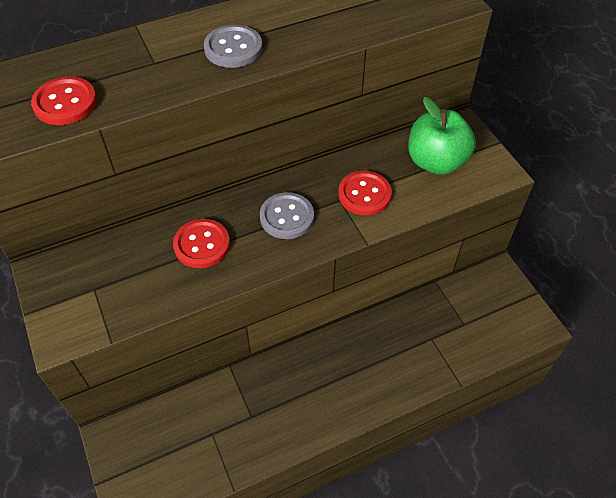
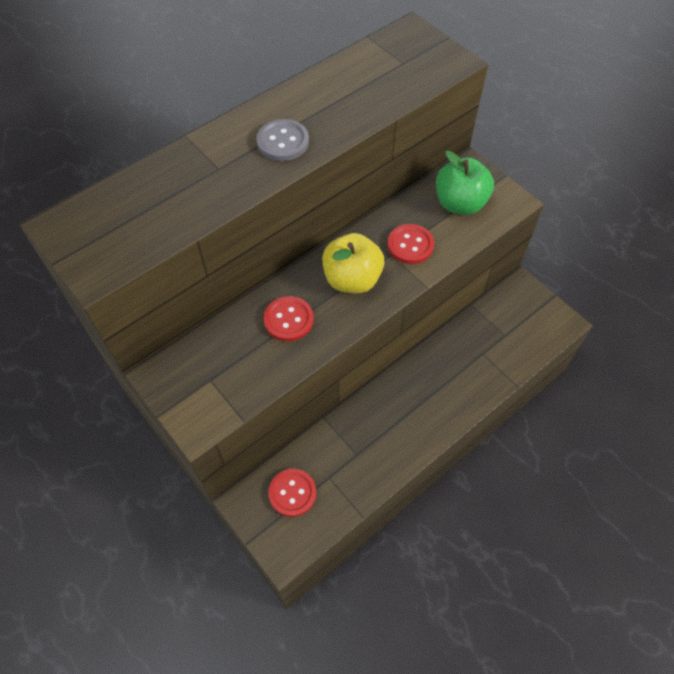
camera: 15 degrees left, 5 degrees up
(65, 103) = (155, 222): red button -> red button (292, 493)
(287, 217) = (352, 279): grey button -> yellow apple

